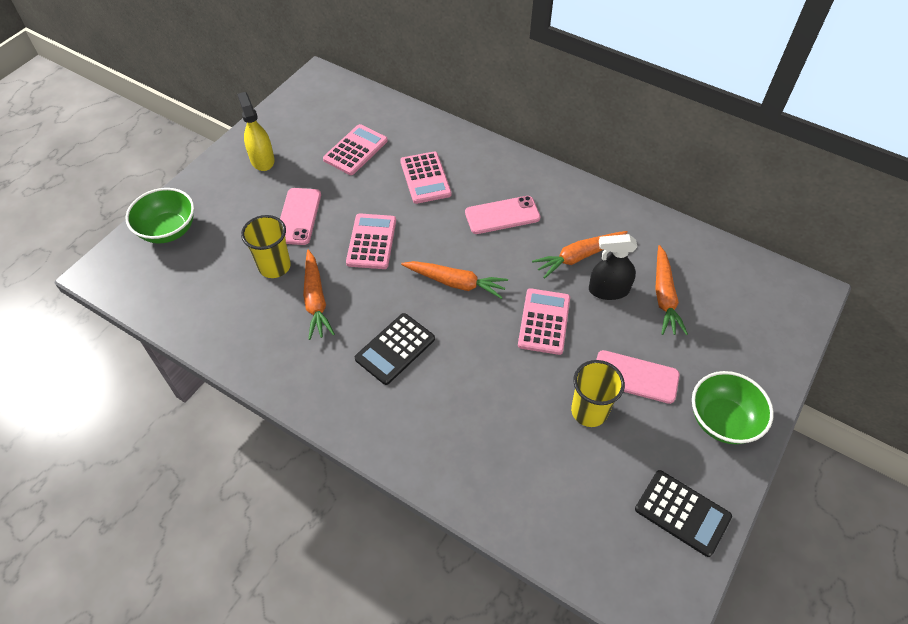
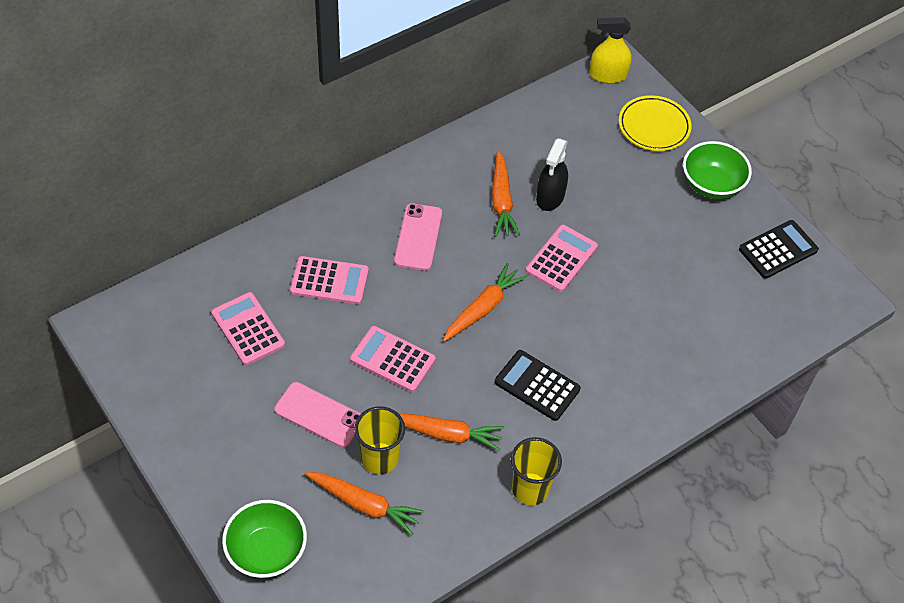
camera: 70 degrees left, 0 degrees up
(262, 160) = (206, 425): yellow spray bottle -> yellow spray bottle (608, 75)
(395, 349) = (537, 385): black calculator -> black calculator turned 150 degrees clockwise
(544, 321) = (561, 259): pink calculator -> pink calculator turned 90 degrees clockwise
(589, 411) = (666, 267): yellow cup -> yellow cup (530, 489)
(635, 377) = (647, 221): pink phone -> none
(664, 296) = (576, 162): orange carrot -> orange carrot (364, 504)
(758, 345) = (654, 126): none -> yellow plate

